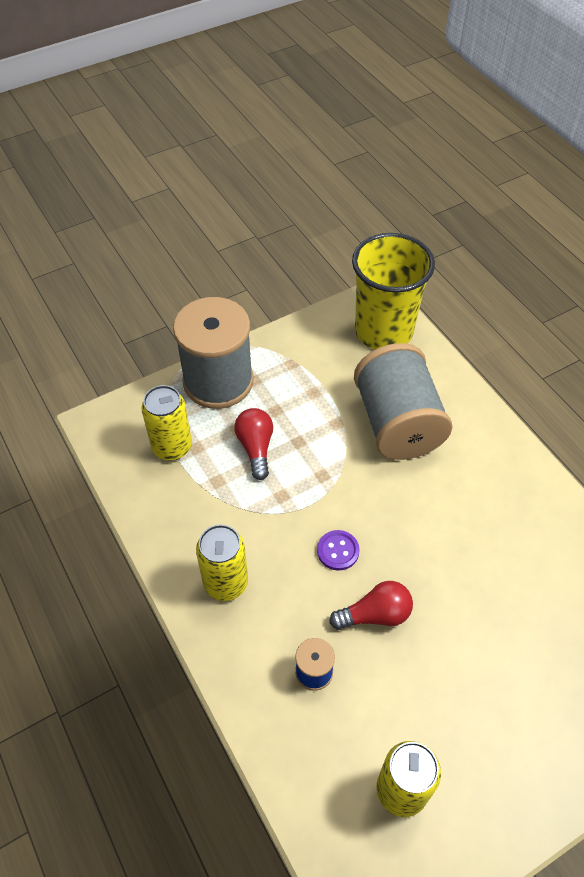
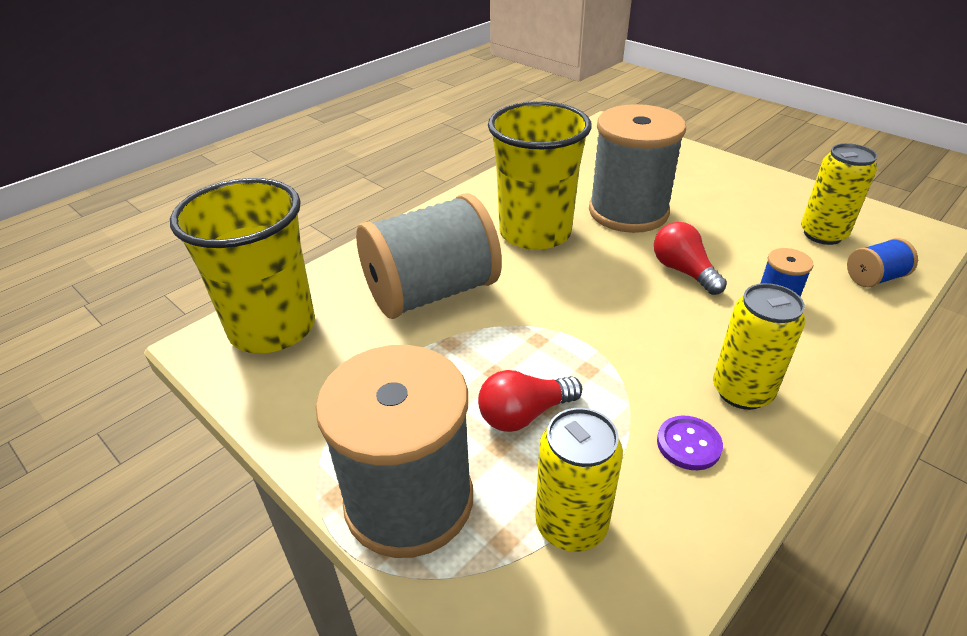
camera: 105 degrees left, 15 degrees down
(315, 787) = (874, 278): none -> blue spool
(338, 551) = (631, 308): purple button -> purple button (688, 444)
(466, 517) = (535, 233): none -> yellow cup
(488, 612) = (628, 212): none -> grey spool

